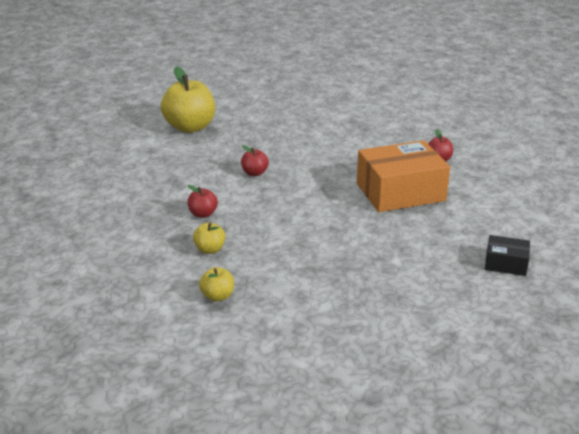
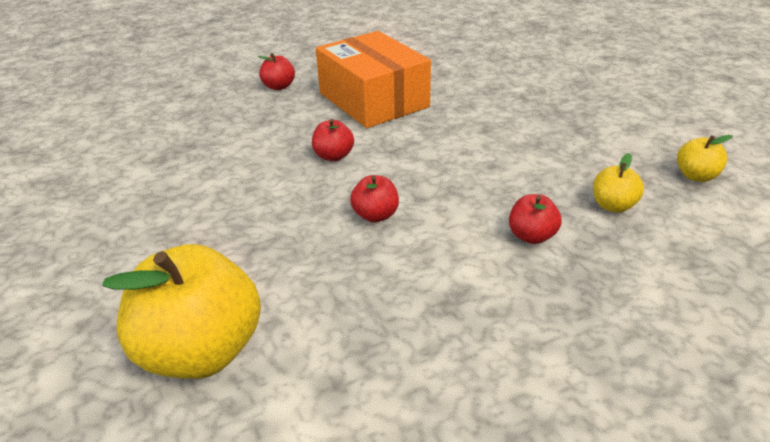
camera: 105 degrees left, 5 degrees up
(326, 169) = (333, 156): none -> red apple
(505, 264) = (479, 44): black box -> none

